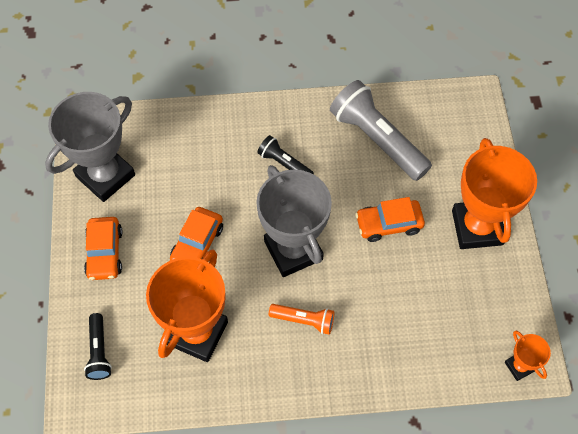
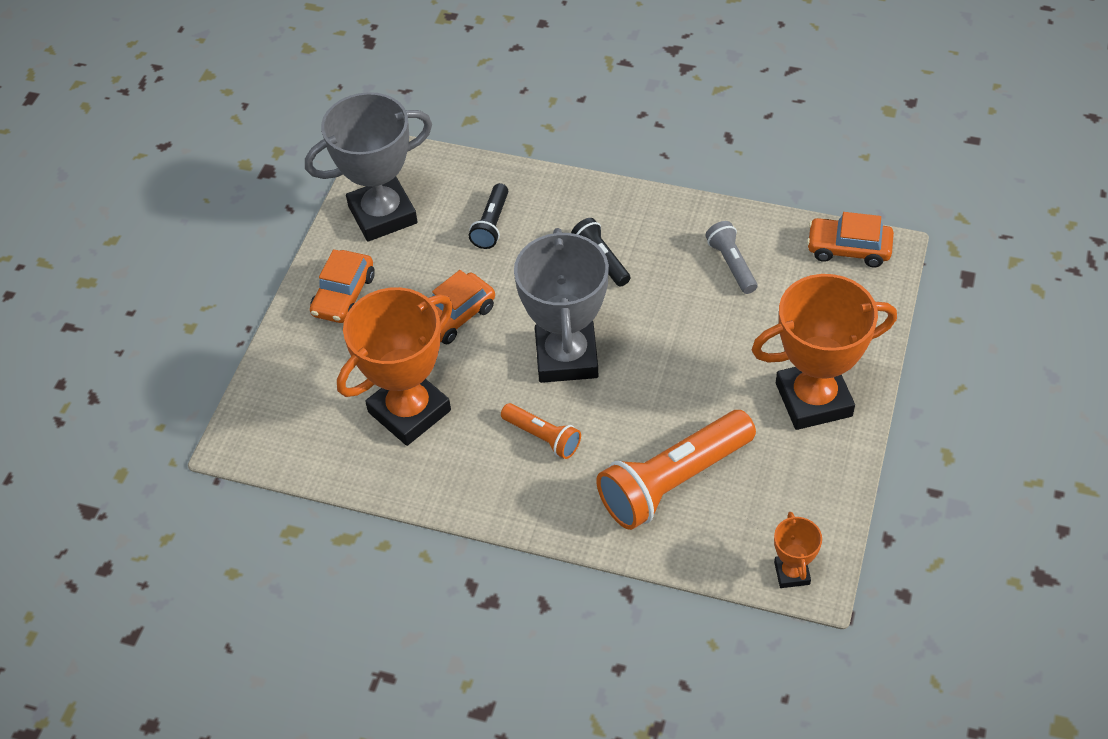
camera: 25 degrees right, 10 degrees down
(99, 351) = (288, 396): black flashlight -> black flashlight (491, 224)
(377, 139) = (731, 264): grey flashlight -> grey flashlight, size x0.51
(389, 224) = (700, 363): orange car -> orange car (848, 249)
(410, 324) = (673, 481): none -> orange flashlight
(477, 227) = (813, 399): orange trophy -> orange trophy turned 60 degrees clockwise

